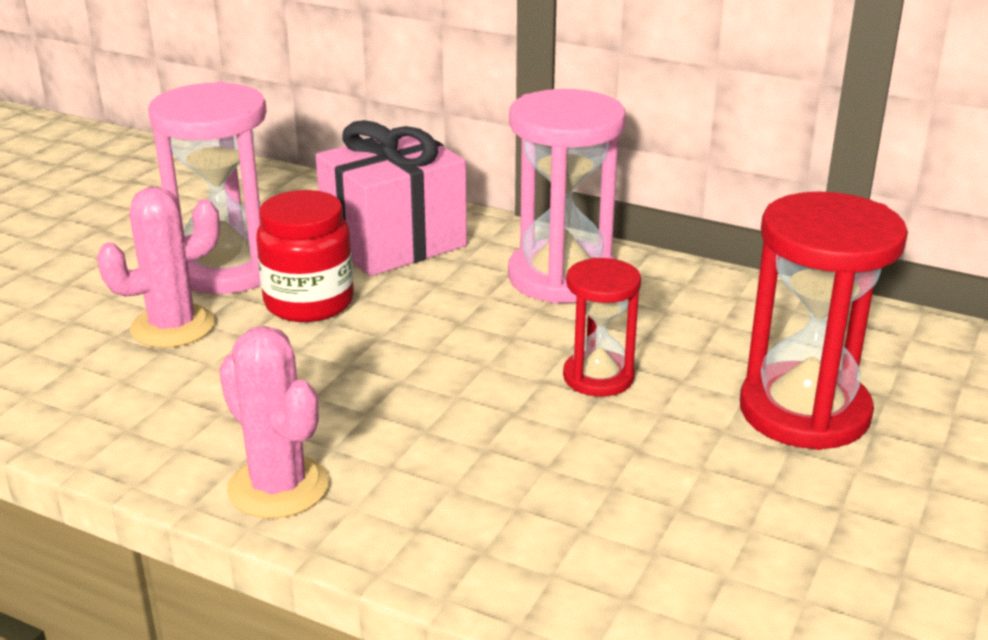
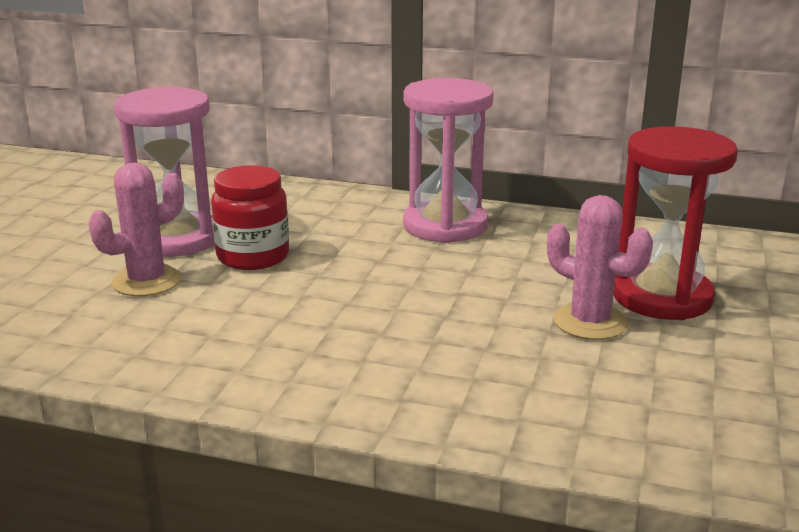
camera: 10 degrees left, 5 degrees down
(278, 487) = (279, 382): pink cactus -> pink cactus (590, 322)
(394, 242) = (305, 212): pink gift -> none
(598, 377) = (500, 288): red hourglass -> none

